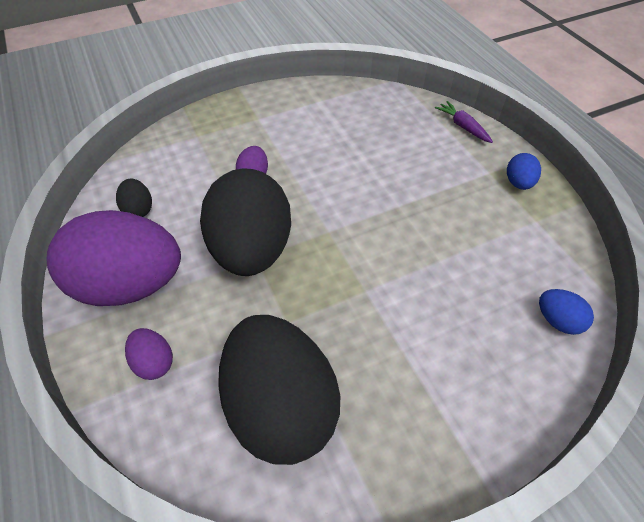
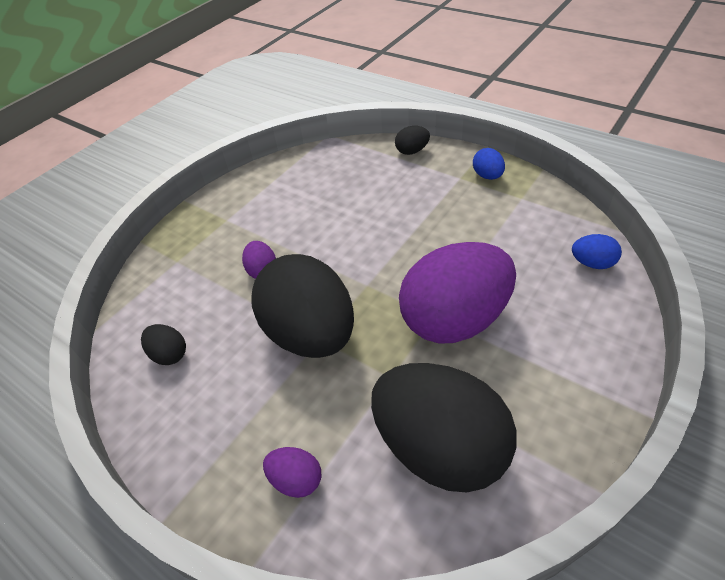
camera: 25 degrees left, 5 degrees down
(130, 285) = (216, 425): purple egg -> purple egg (454, 319)
(462, 126) = (412, 151): purple carrot -> black egg

